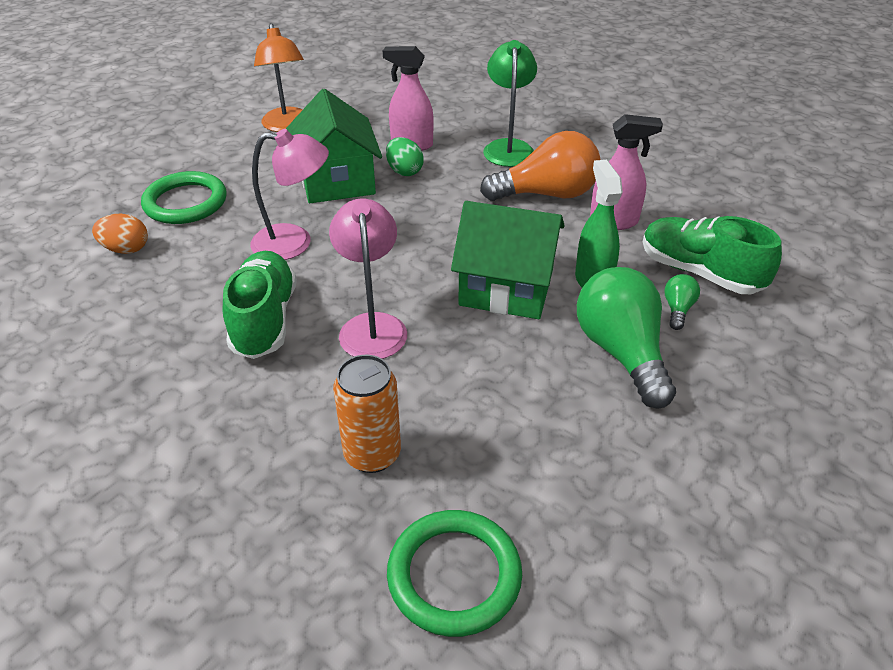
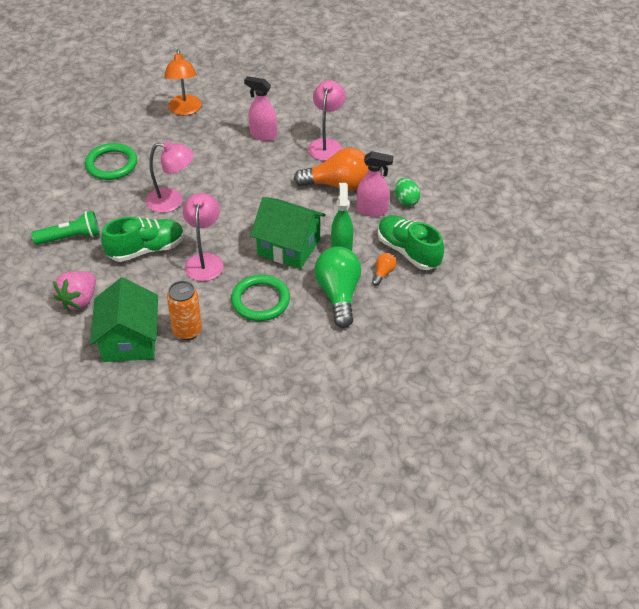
camera: 10 degrees right, 5 degrees up
(125, 316) = (70, 237): none -> green flashlight
(126, 249) = (74, 194): orange egg -> none
(151, 424) = (79, 300): none -> pink strawberry
(264, 320) = (146, 249): green shoe -> green shoe turned 60 degrees clockwise
(337, 180) = (208, 158): green house -> green house (129, 340)
(404, 171) = (252, 156): green egg -> green egg (406, 200)
(454, 575) = (211, 391): green ring -> green ring (260, 300)
(508, 147) = (326, 145): green lamp -> pink lamp
(677, 309) = (383, 273): green light bulb -> orange light bulb

